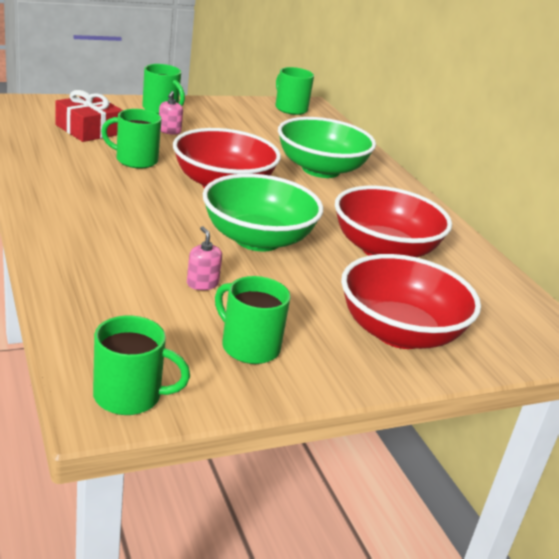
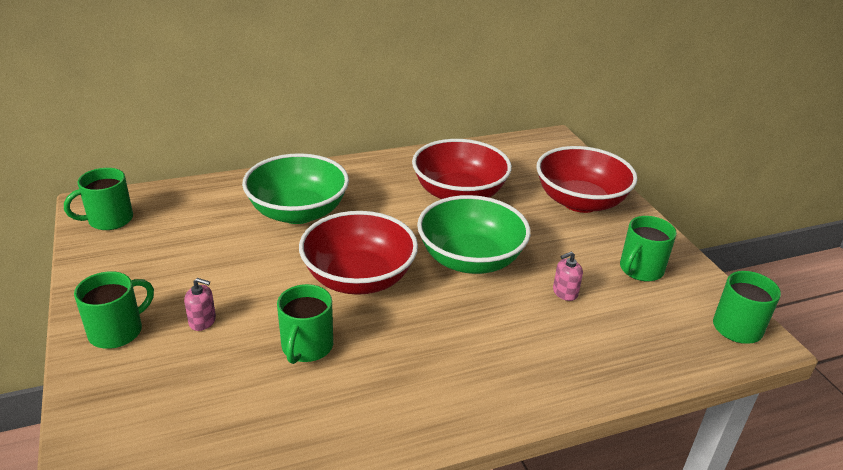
camera: 85 degrees left, 5 degrees up
(88, 129) = (208, 399): red gift -> none

